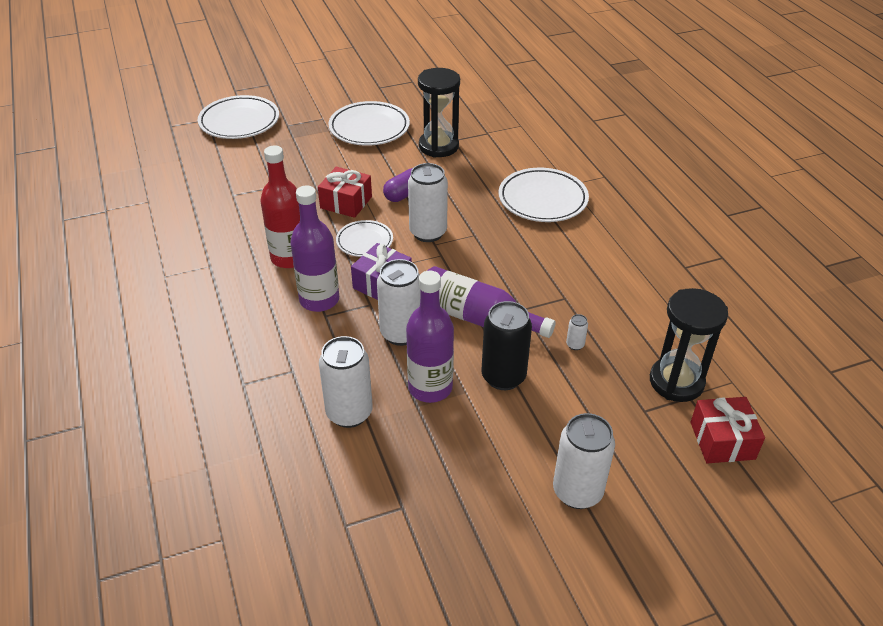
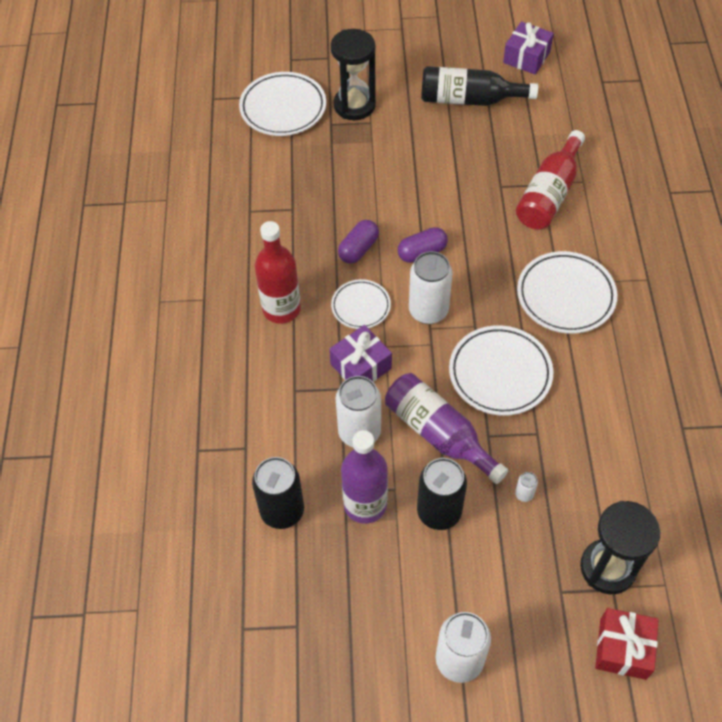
camera: 20 degrees right, 15 degrees up
(319, 300) = (294, 370): purple bottle -> none
(346, 202) = (358, 249): red gift -> purple capsule
(349, 413) = (282, 511): white can -> black can
(369, 128) = (415, 148): white plate -> white plate (500, 373)
(402, 91) = (469, 99): none -> black bottle
(438, 60) = (526, 57): none -> purple gift
(438, 146) = (481, 192): black hourglass -> black hourglass (354, 105)
(496, 138) = (549, 194): none -> red bottle

